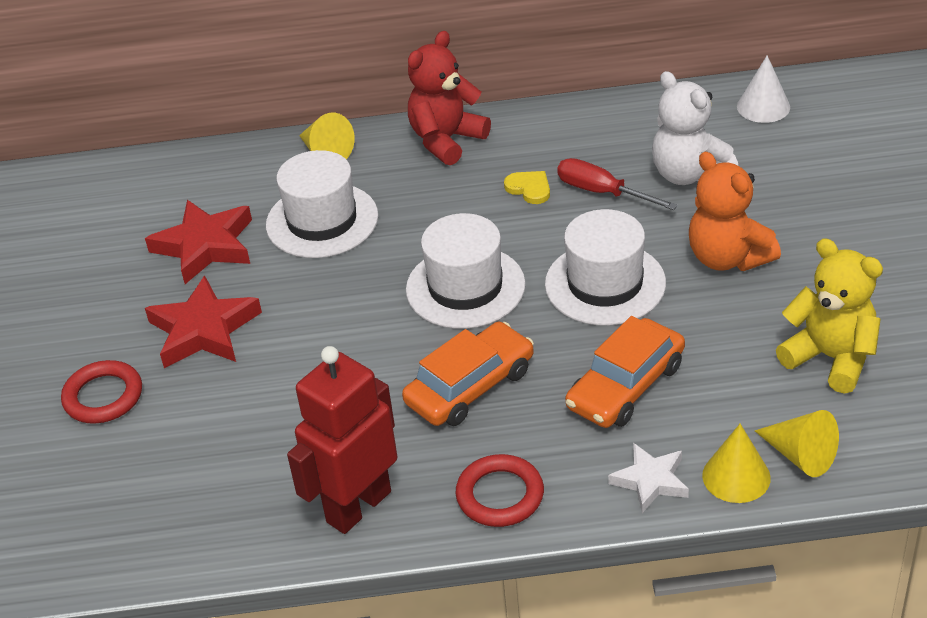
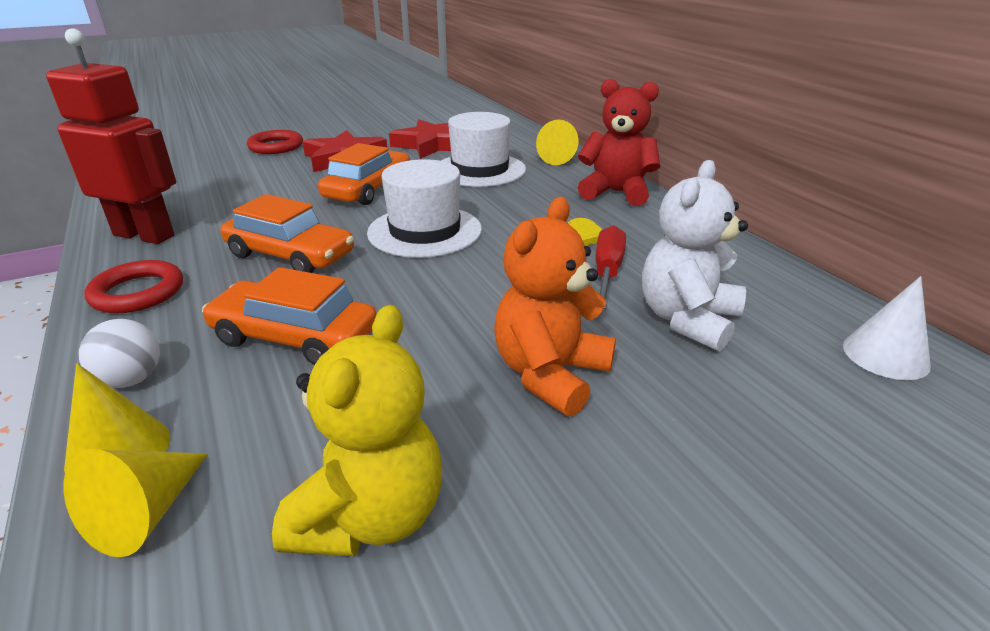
camera: 65 degrees right, 10 degrees down
(326, 317) = (368, 189): none -> orange car
(605, 283) = (460, 297): white hat -> none
(650, 481) = (131, 380): white star -> white ball

